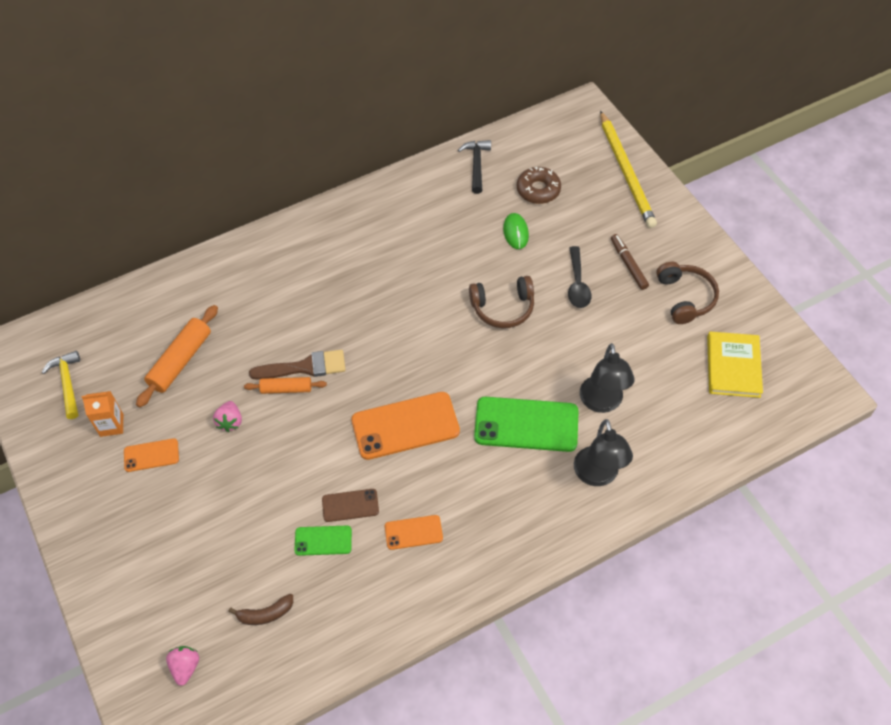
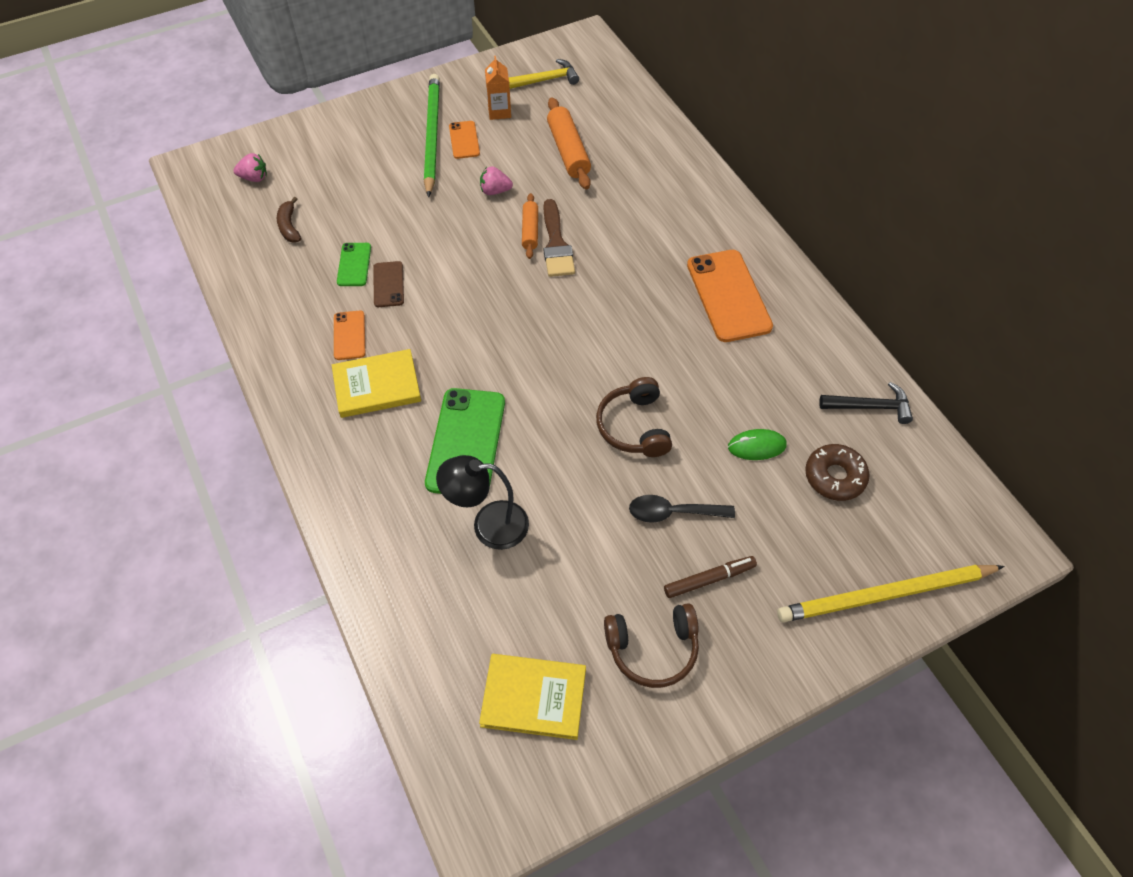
camera: 90 degrees right, 0 degrees up
(140, 487) = (432, 135): none -> green pencil
(180, 361) = (568, 151): orange rolling pin -> orange rolling pin turned 45 degrees clockwise
(405, 426) = (475, 329): orange phone -> orange phone (728, 296)
(471, 501) = (377, 386): none -> yellow book
(598, 475) = (389, 511): black lamp -> none

